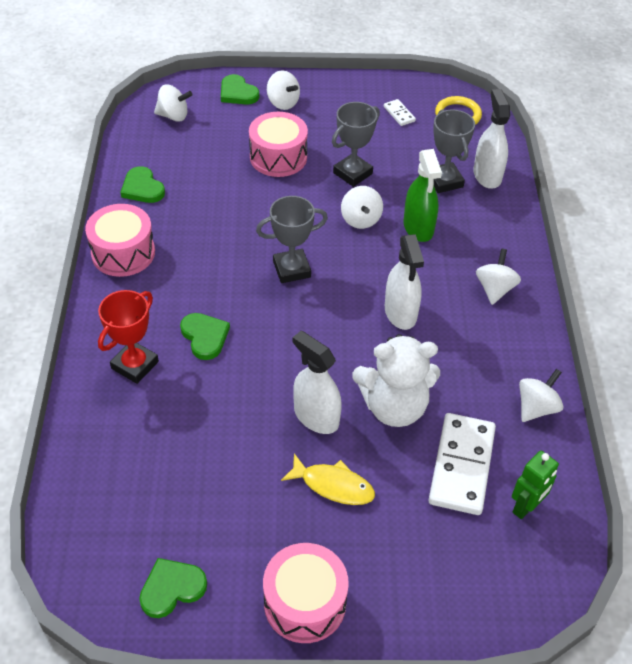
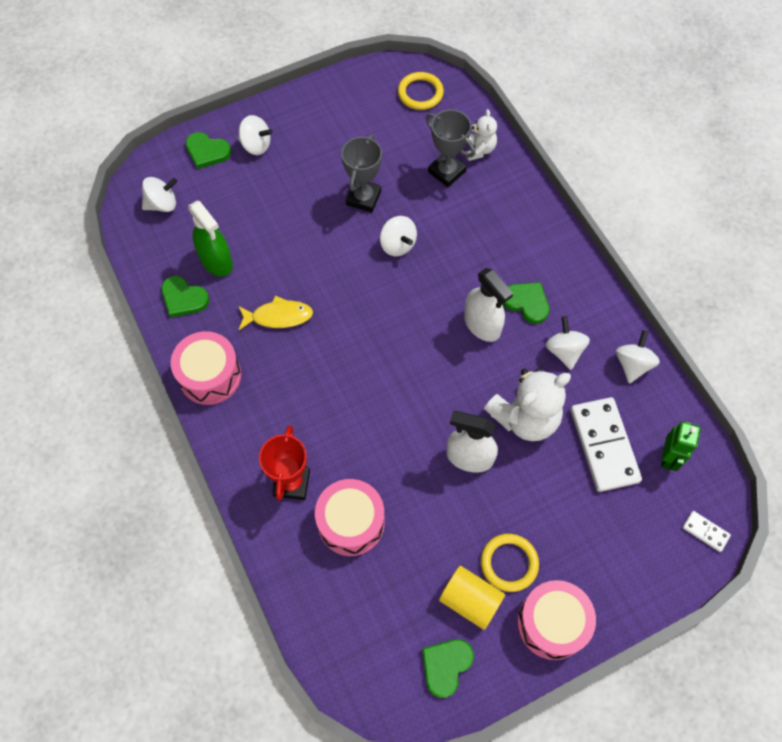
camera: 25 degrees left, 15 degrees up
(205, 337) = (334, 426): green heart -> green heart (526, 302)
(234, 541) = (470, 600): none -> yellow cylinder
(278, 157) = (287, 209): pink drum -> pink drum (351, 522)
(291, 269) = (368, 324): grey trophy -> none
(295, 526) = (509, 563): none -> yellow ring
(333, 485) = (517, 512): yellow fish -> yellow fish (278, 316)
(399, 114) = (368, 114): white domino -> white domino (705, 532)
(418, 227) = (451, 231): green spray bottle -> green spray bottle (216, 261)
(487, 175) = (479, 149): white spray bottle -> white teddy bear
(495, 289) = (545, 266): white spinning top -> white spinning top (564, 351)

